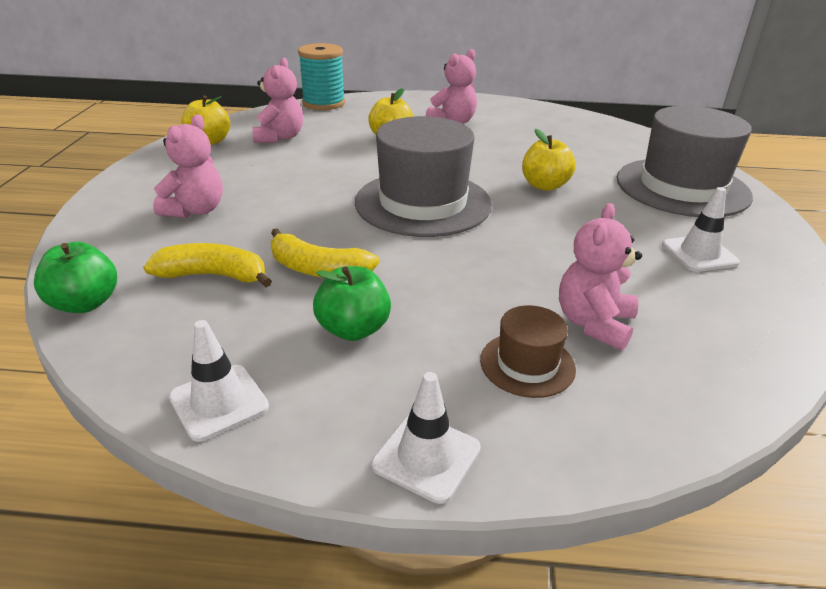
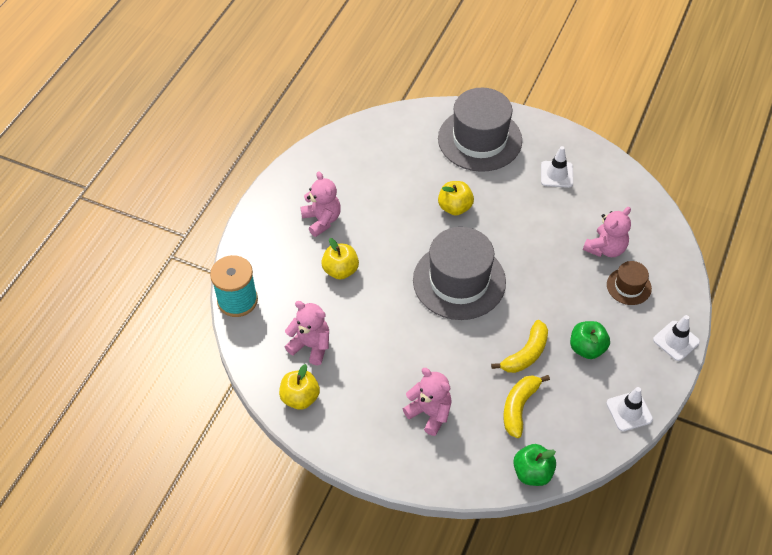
camera: 70 degrees left, 20 degrees up
(594, 324) = (605, 248): pink teddy bear -> pink teddy bear turned 90 degrees counterclockwise

